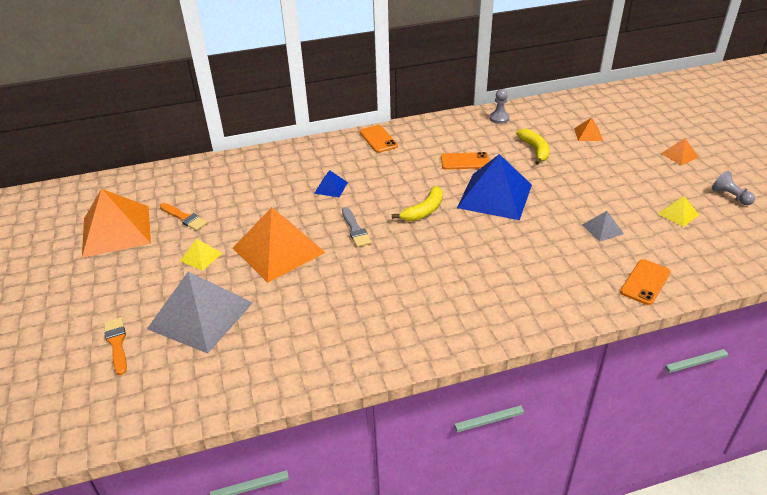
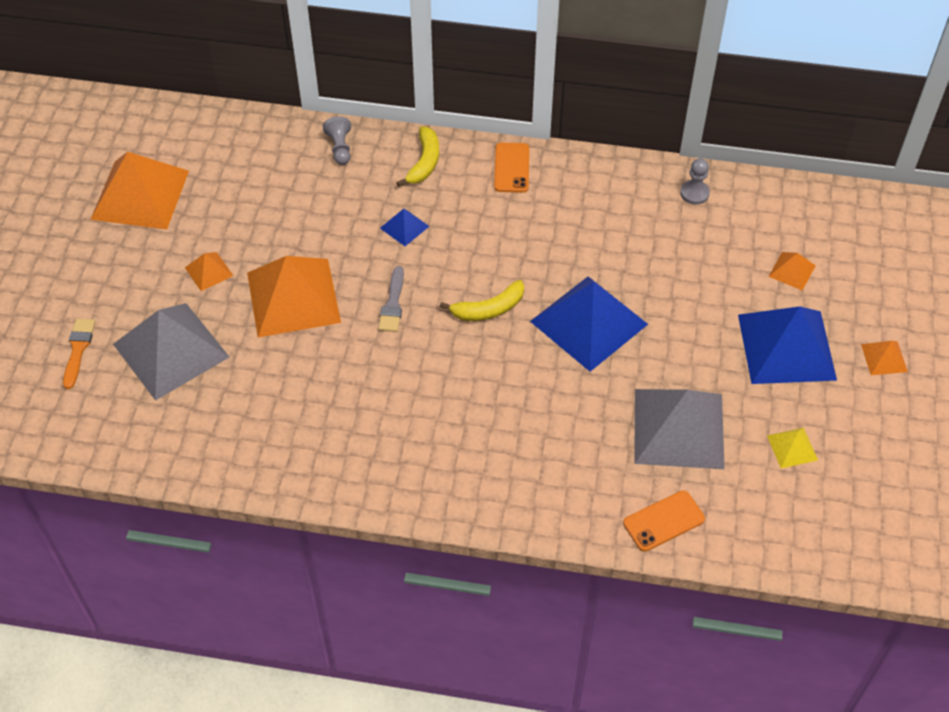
camera: 25 degrees right, 15 degrees up
(184, 218) = (218, 206): orange brush -> none
(201, 257) = (209, 271): yellow pyramid -> orange pyramid
(465, 161) = (593, 251): orange phone -> none
(535, 150) = (698, 269): yellow banana -> yellow banana (424, 162)
(602, 229) = (678, 428): grey pyramid -> grey pyramid, size x2.26
(622, 168) = (786, 346): none -> blue pyramid
(730, 196) = (886, 451): grey pawn -> grey pawn (340, 148)

